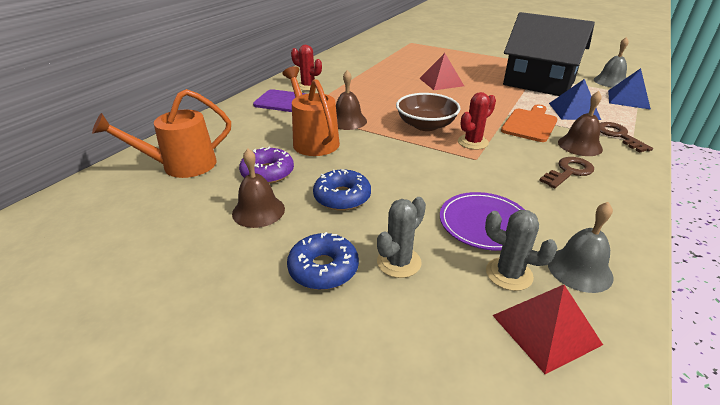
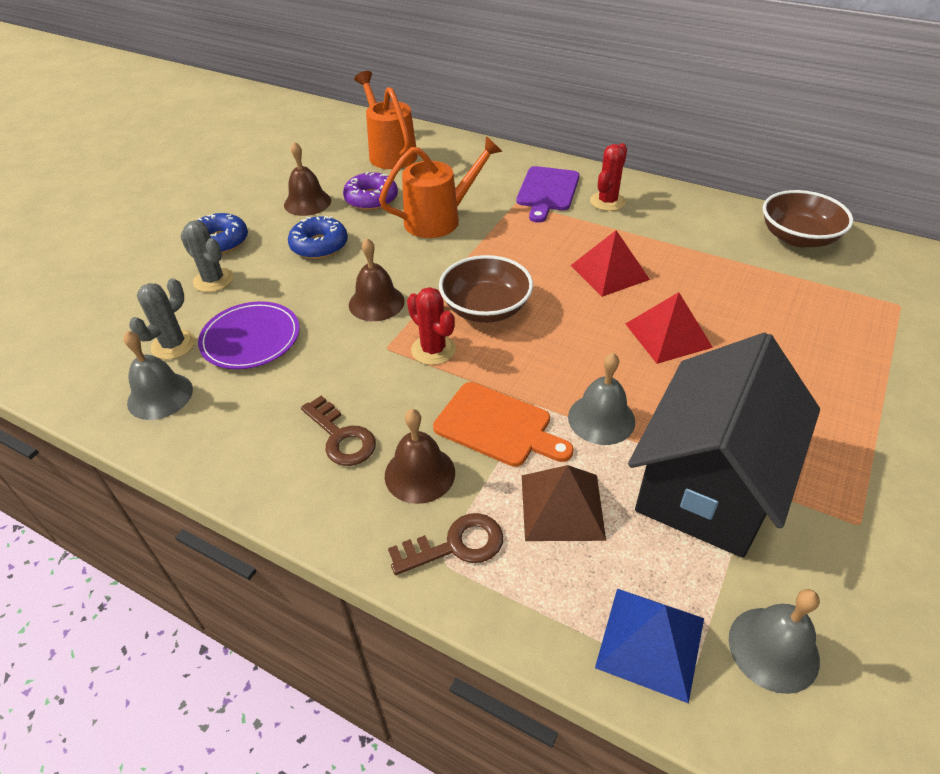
camera: 90 degrees right, 10 degrees up
(348, 121) = (494, 241): brown bell -> brown bell (376, 302)
(357, 51) = (798, 237): none -> brown bowl
(510, 100) = (601, 419): none -> grey bell
(546, 329) = (105, 356): red pyramid -> red pyramid (609, 272)
(574, 111) = (562, 507): blue pyramid -> brown pyramid

